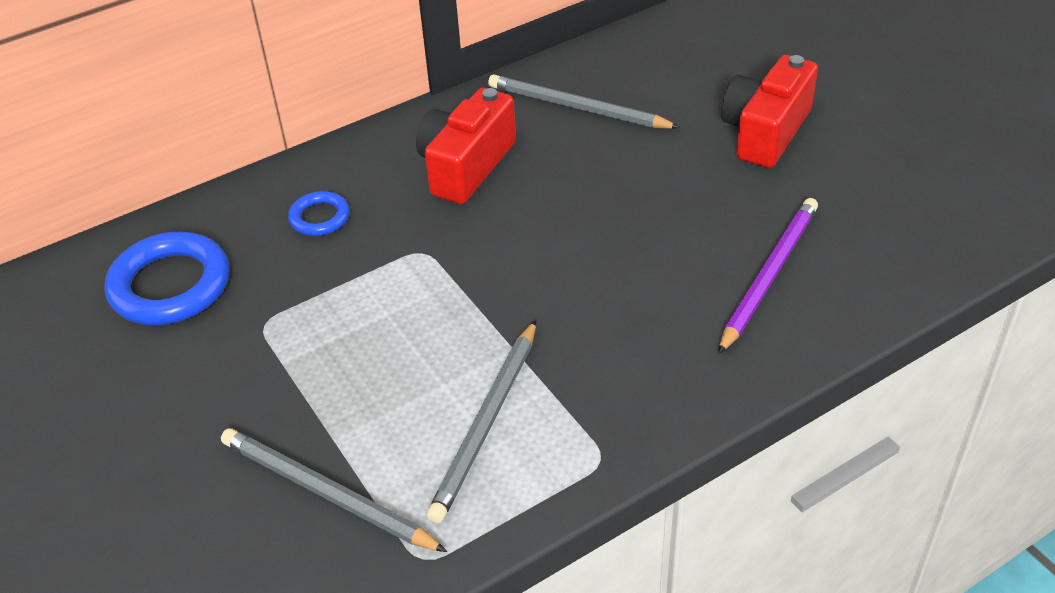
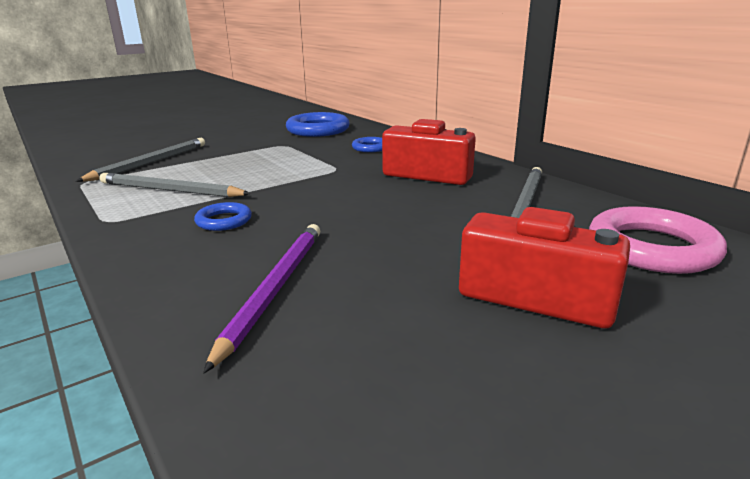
camera: 85 degrees right, 20 degrees down
(609, 339) = (224, 221): none -> blue ring
(682, 59) = (652, 248): none -> pink ring
(768, 276) = (274, 289): purple pencil -> purple pencil turned 105 degrees counterclockwise

